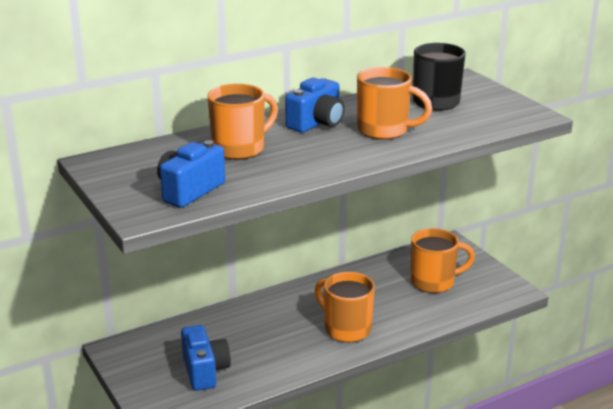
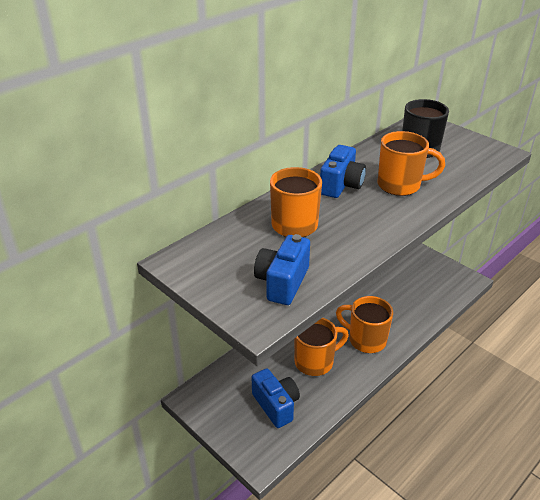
camera: 15 degrees left, 10 degrees up
(434, 282) = (408, 282): orange mug -> orange mug (315, 362)

